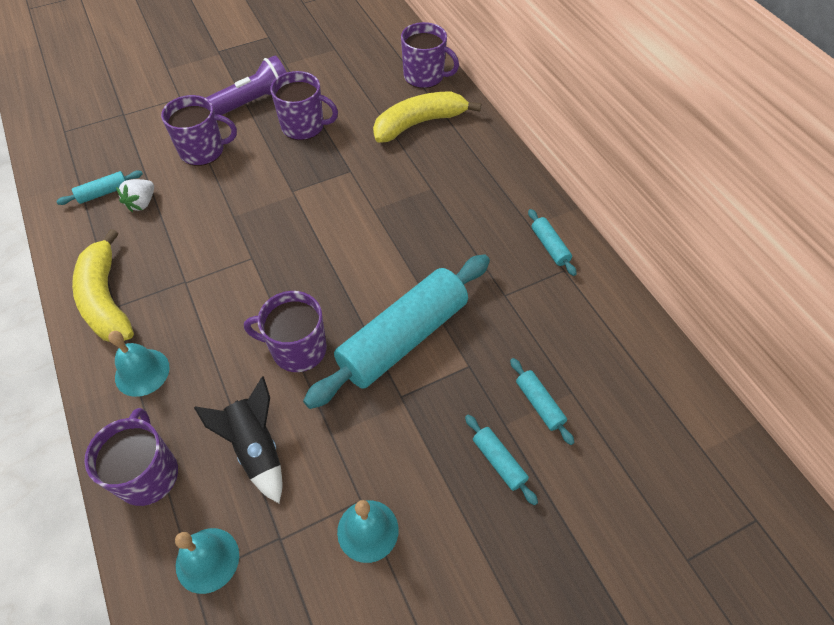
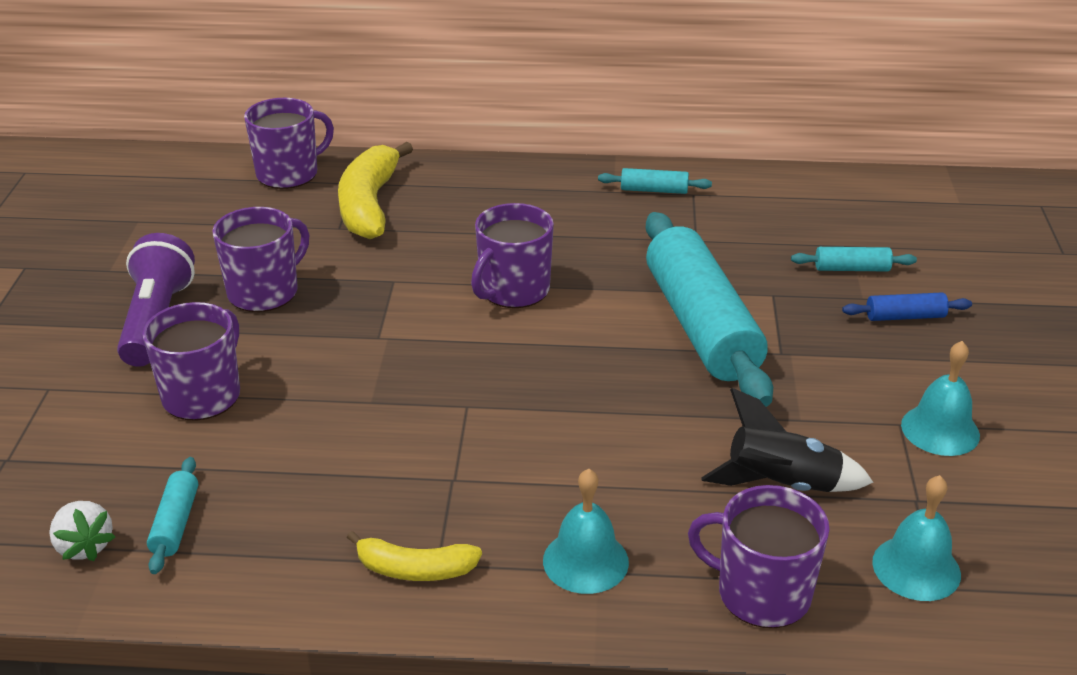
camera: 60 degrees left, 20 degrees down
(106, 299) = (414, 569): yellow banana -> yellow banana, size x0.57
(142, 203) = (247, 485): white strawberry -> white strawberry (84, 546)
(297, 349) = (655, 409): purple mug -> purple mug (513, 290)
(499, 461) = (905, 316): turquoise rolling pin -> blue rolling pin

